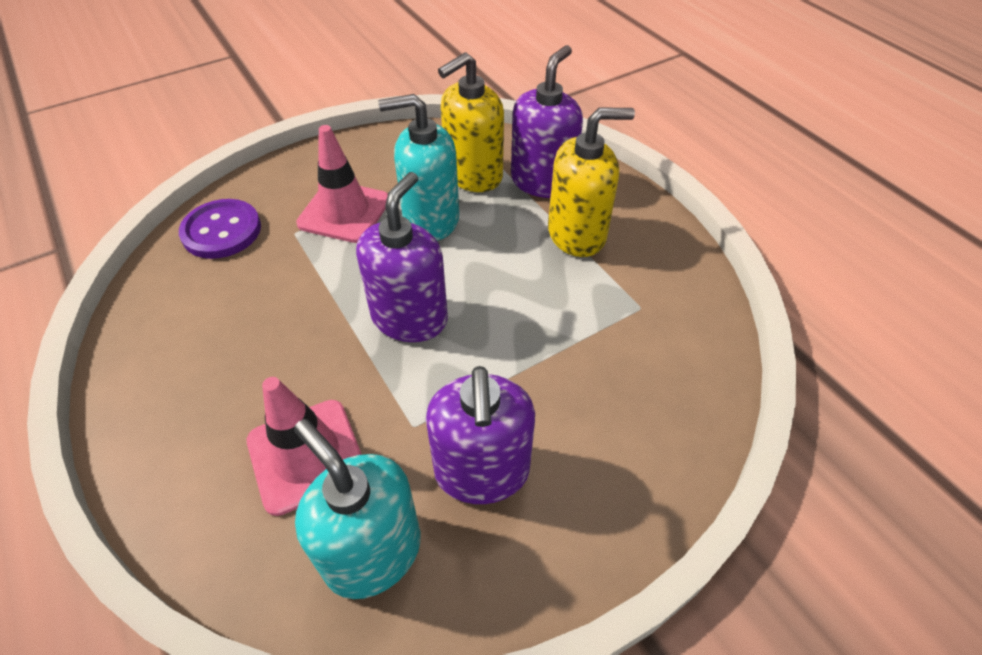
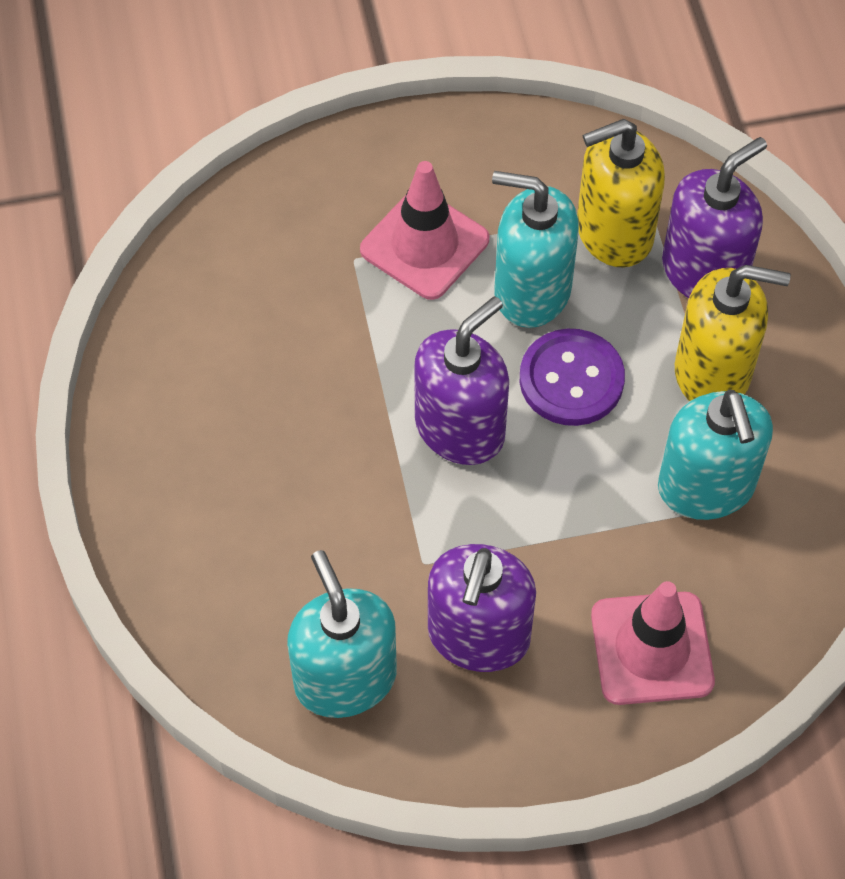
camera: 20 degrees right, 10 degrees up
(222, 231) = (265, 229): purple button -> purple button (571, 379)
(306, 455) = (304, 559): pink traffic cone -> pink traffic cone (652, 648)
(609, 305) = (706, 487): none -> turquoise soap dispenser

